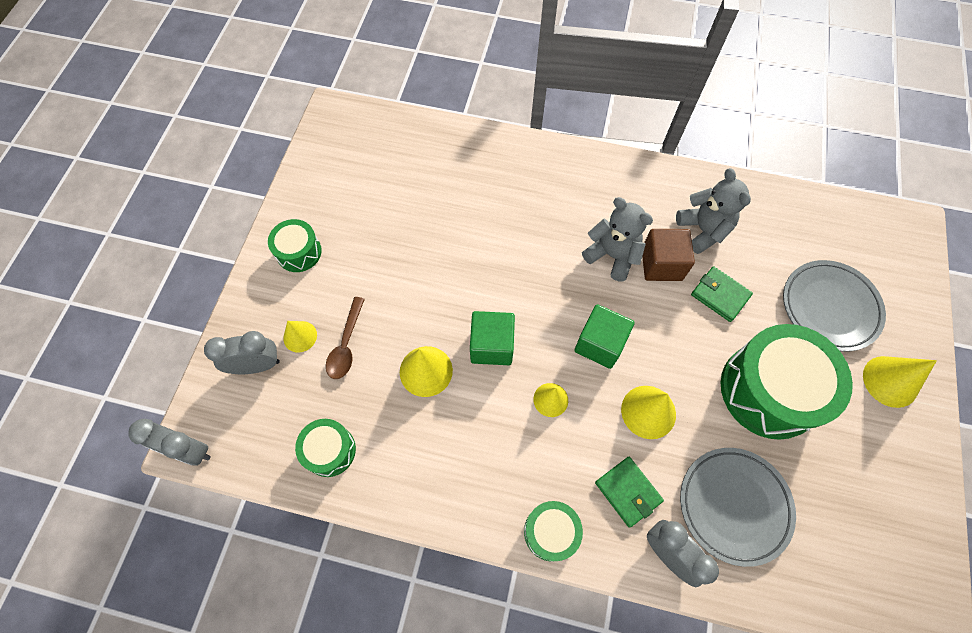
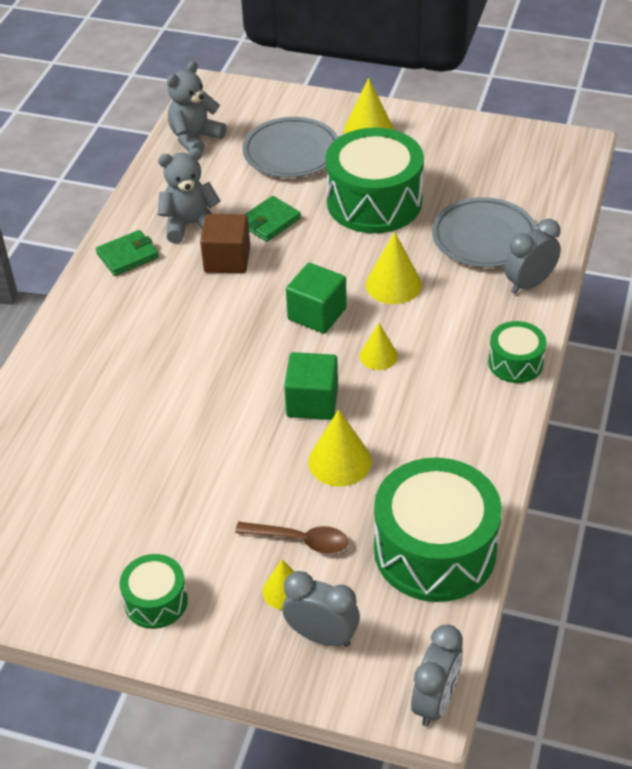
camera: 85 degrees left, 20 degrees down
(257, 365) = (322, 636): grey clock -> grey clock turned 120 degrees clockwise
(330, 450) = (435, 550): green drum -> green drum, size x1.98
(612, 255) = (210, 296): grey teddy bear -> grey teddy bear (195, 138)
(628, 492) = (474, 305): green wallet -> green wallet (128, 256)

